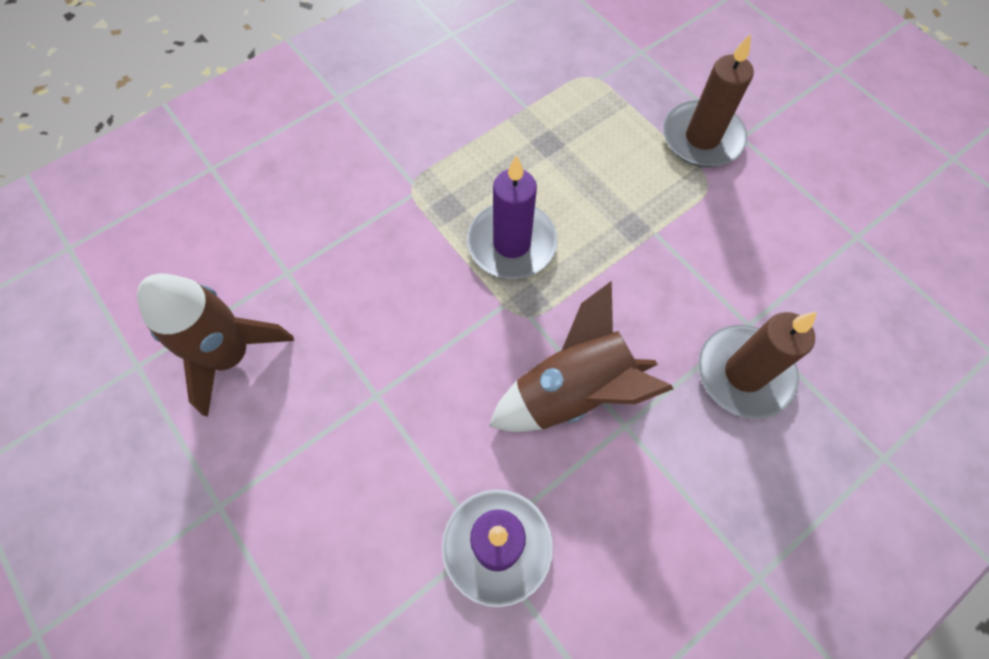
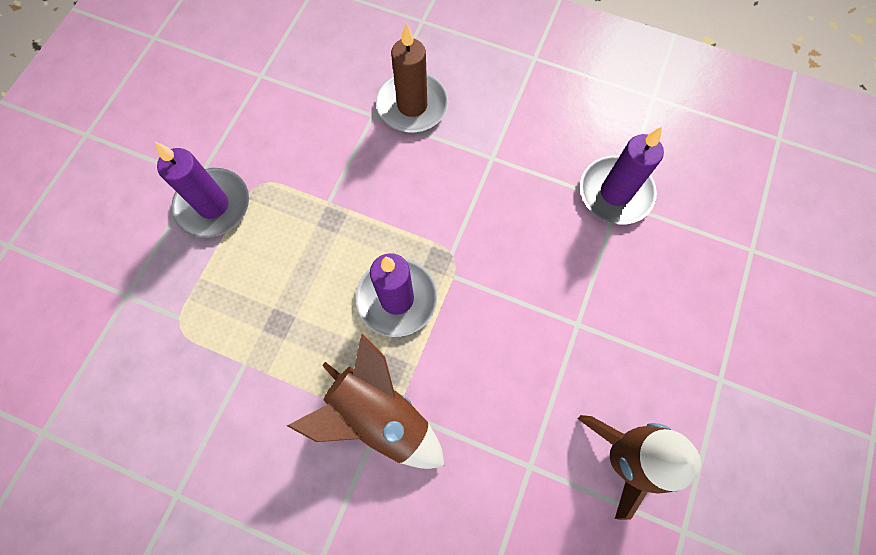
camera: 120 degrees left, 5 degrees up
(573, 391) = (489, 198): brown rocket -> brown rocket (379, 416)
(702, 138) = (213, 205): brown candle -> purple candle

